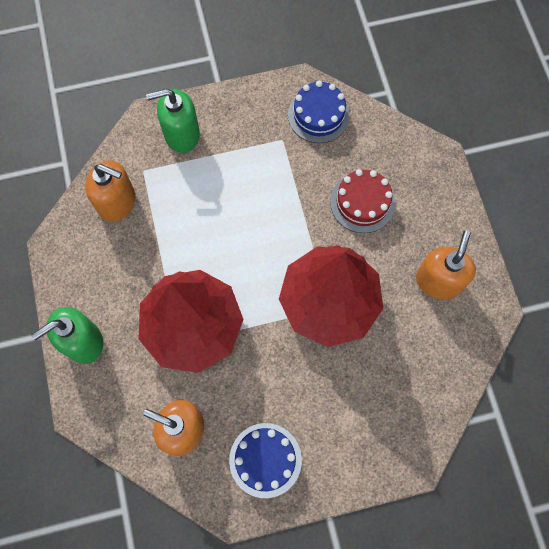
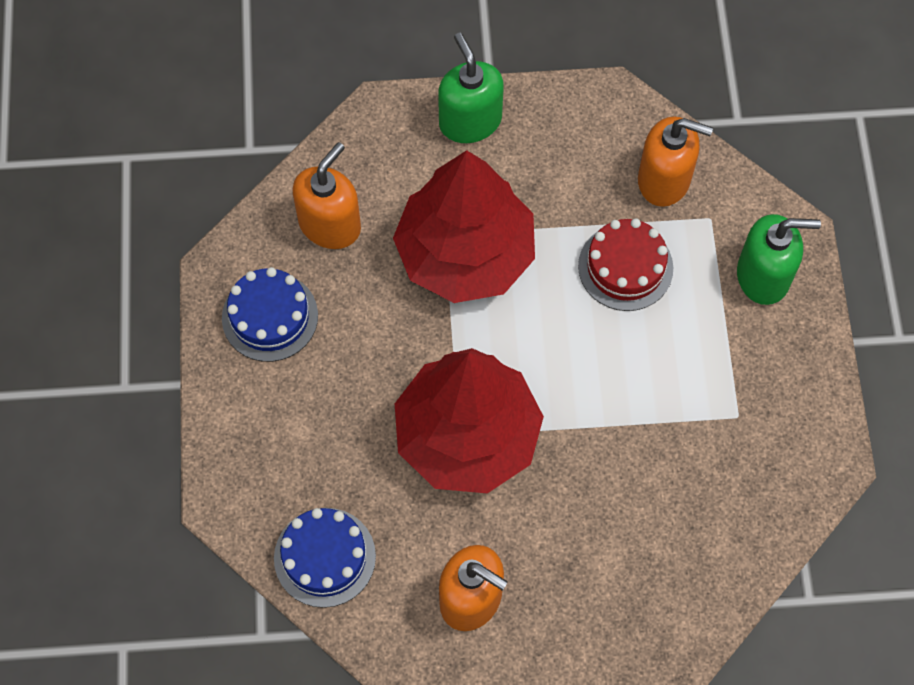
camera: 100 degrees right, 5 degrees down
(117, 202) = (664, 180): orange soap dispenser -> orange soap dispenser turned 105 degrees counterclockwise
(181, 134) = (763, 276): green soap dispenser -> green soap dispenser turned 90 degrees clockwise
(318, 115) = (775, 478): blue cake -> blue cake (324, 557)
(362, 202) = (615, 514): red cake -> red cake (625, 267)

